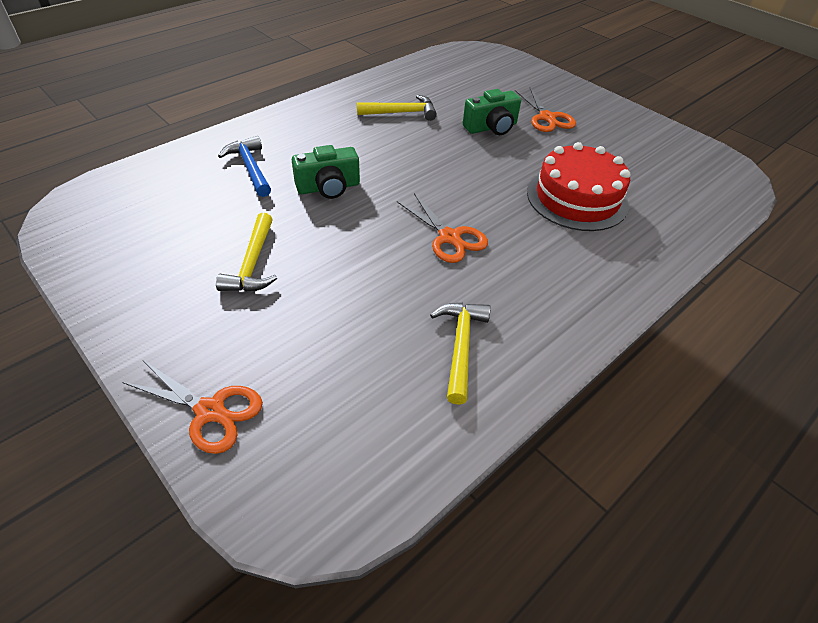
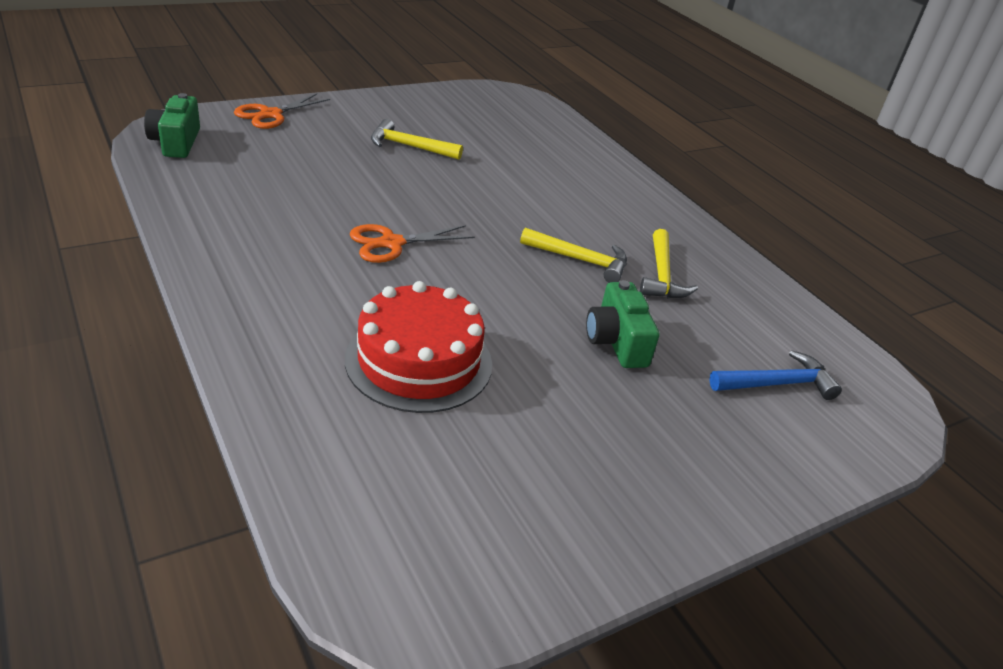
camera: 100 degrees right, 10 degrees down
(250, 168) = (554, 165): blue hammer -> blue hammer (777, 384)
(328, 187) = (507, 196): green camera -> green camera (176, 142)
(460, 346) = (245, 210): yellow hammer -> yellow hammer (580, 260)
(547, 117) = (643, 412): orange scissors -> none

